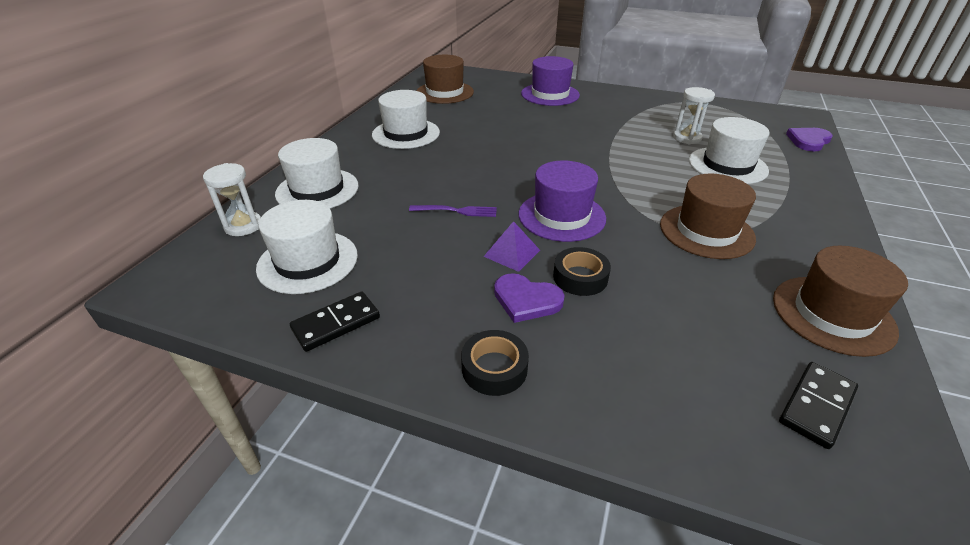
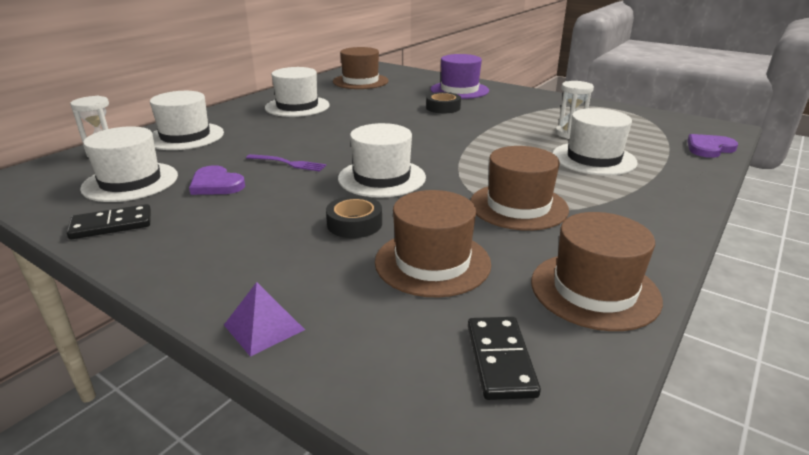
camera: 15 degrees right, 10 degrees down
(494, 368) = (210, 276): black tape -> black tape (443, 108)
(512, 253) = (308, 198): purple pyramid -> purple pyramid (264, 327)
(526, 300) = (288, 233): purple heart -> purple heart (216, 184)
(561, 216) = (382, 178): purple hat -> white hat
(683, 310) = (432, 262): none -> brown hat
(817, 406) = (500, 360): black domino -> black domino turned 60 degrees counterclockwise

